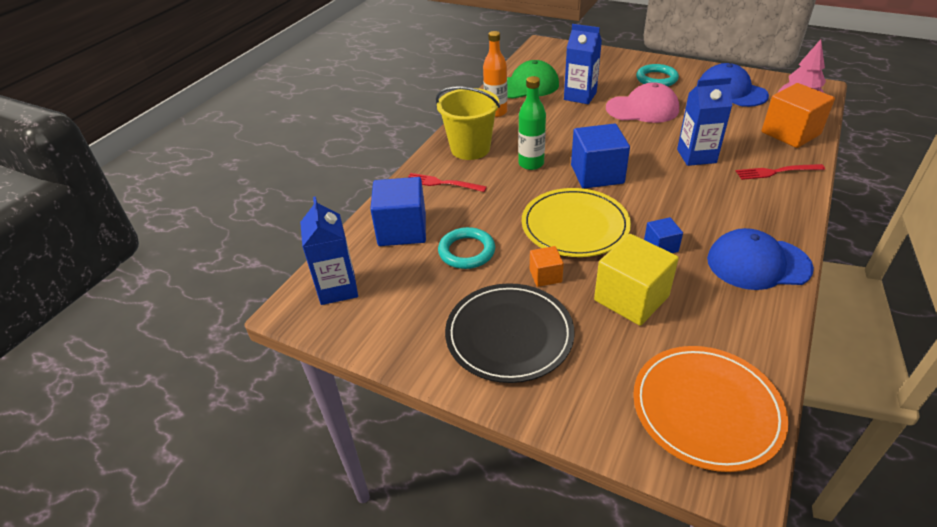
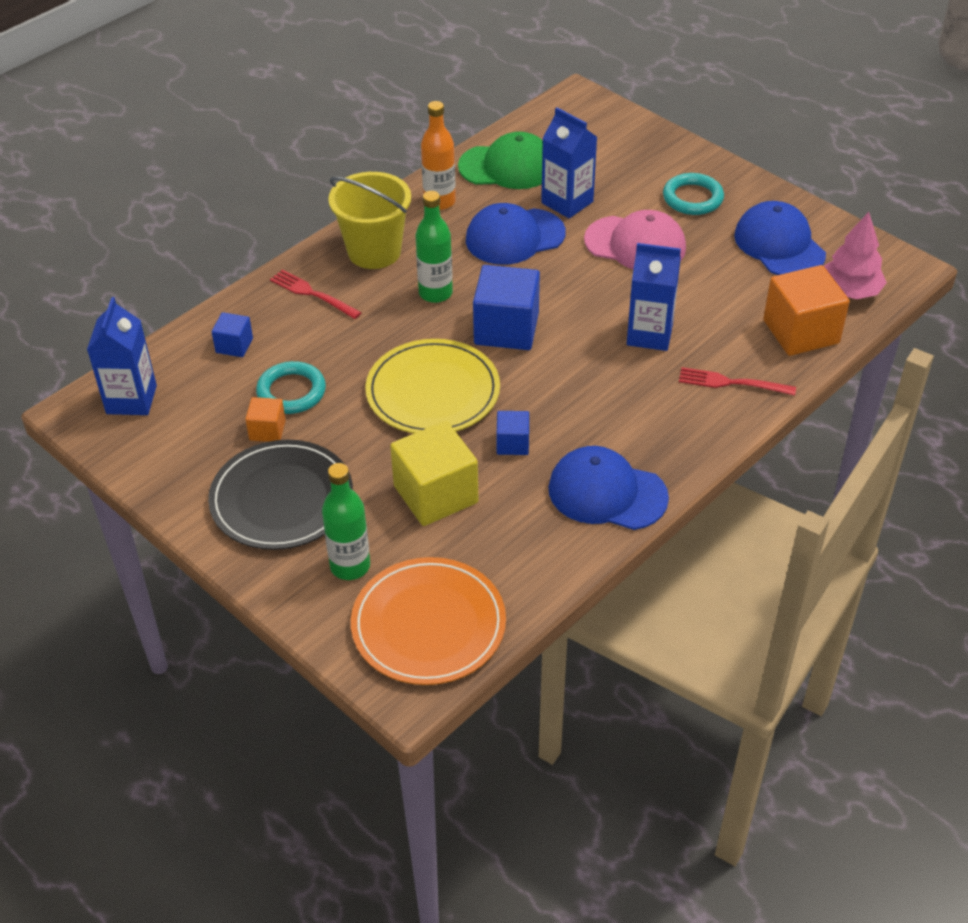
camera: 15 degrees right, 5 degrees up
(402, 230) = (234, 345): blue cube -> blue cube, size x0.51
(545, 276) = (360, 444): orange cube -> orange cube (267, 430)
(560, 121) = (514, 237): none -> blue cap
(603, 376) = (350, 566): none -> green bottle

